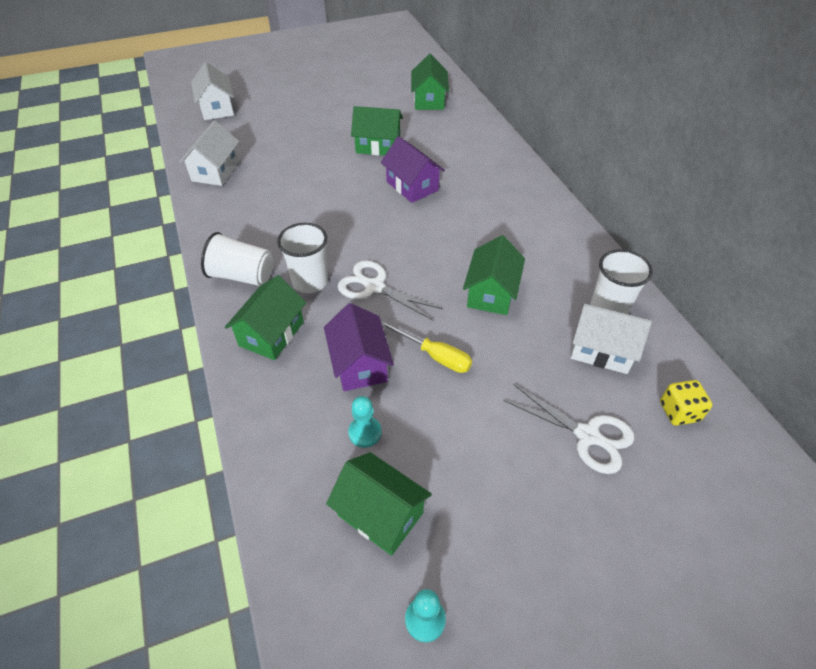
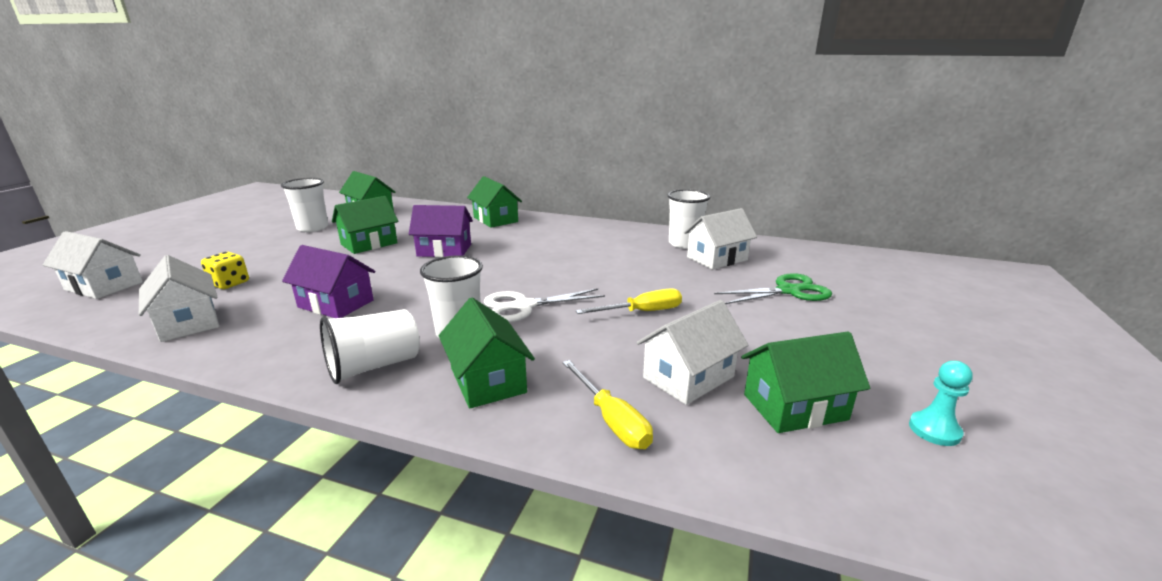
camera: 50 degrees left, 25 degrees down
(281, 418) = (611, 420): none -> yellow screwdriver
(360, 364) = (602, 348): purple house -> purple house (336, 304)
(365, 432) = (688, 377): turquoise pawn -> white house
(369, 102) = (312, 228): none -> white cup
(491, 293) = (610, 268): green house -> green house (495, 219)
(587, 435) = (788, 291): white scissors -> green scissors
(679, 412) = (795, 259): yellow dice -> yellow dice (229, 283)

